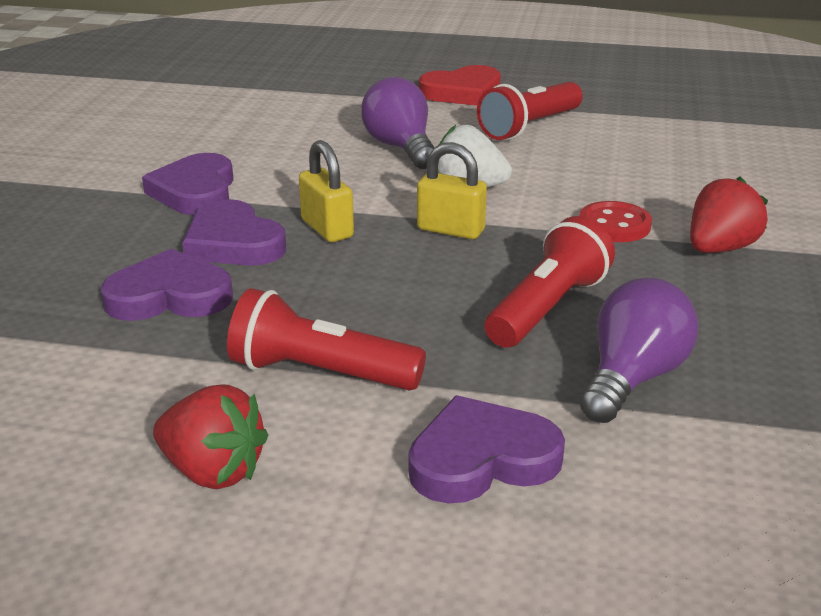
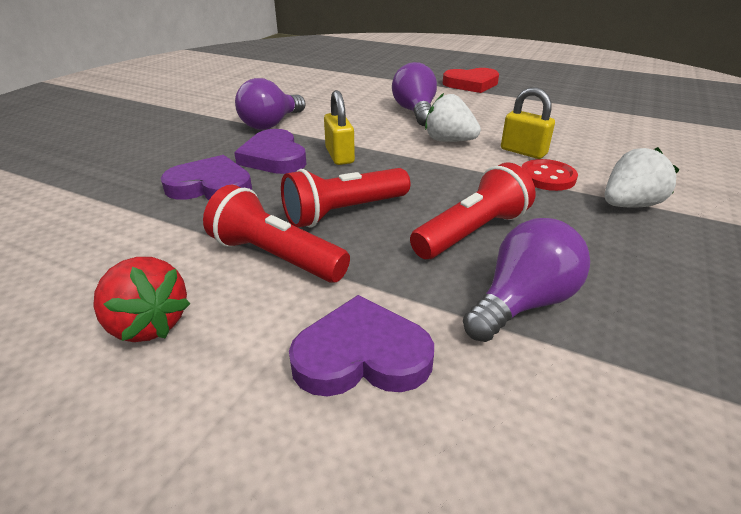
camera: 15 degrees right, 5 degrees up
(195, 191) = (271, 124): purple heart -> purple light bulb
(450, 230) = (424, 166): yellow padlock -> yellow padlock (523, 151)
(529, 127) = (508, 108): red flashlight -> red flashlight (344, 212)
(720, 248) = (629, 205): red strawberry -> white strawberry

